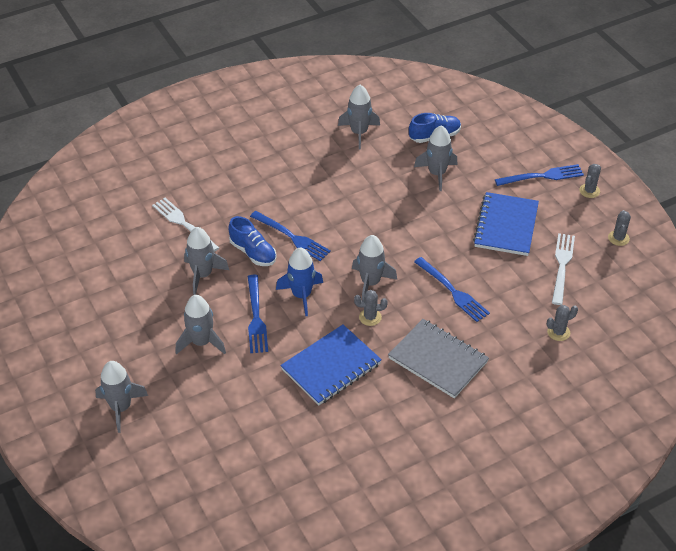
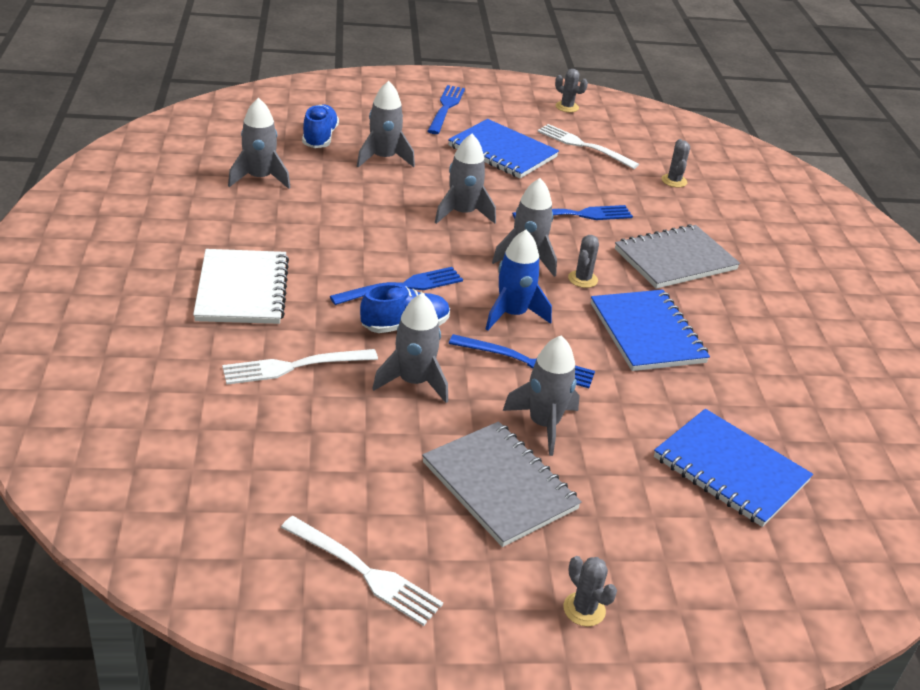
camera: 70 degrees left, 10 degrees down
(46, 309) = (364, 572): none -> white fork
(121, 408) = (629, 544): grey rocket -> grey rocket (462, 213)
(137, 339) = (500, 486): none -> grey notebook
(214, 441) = (730, 470): none -> blue notebook
(237, 176) = (242, 290): none -> white notebook
(589, 191) = (489, 95): grey cactus -> grey cactus (584, 609)

